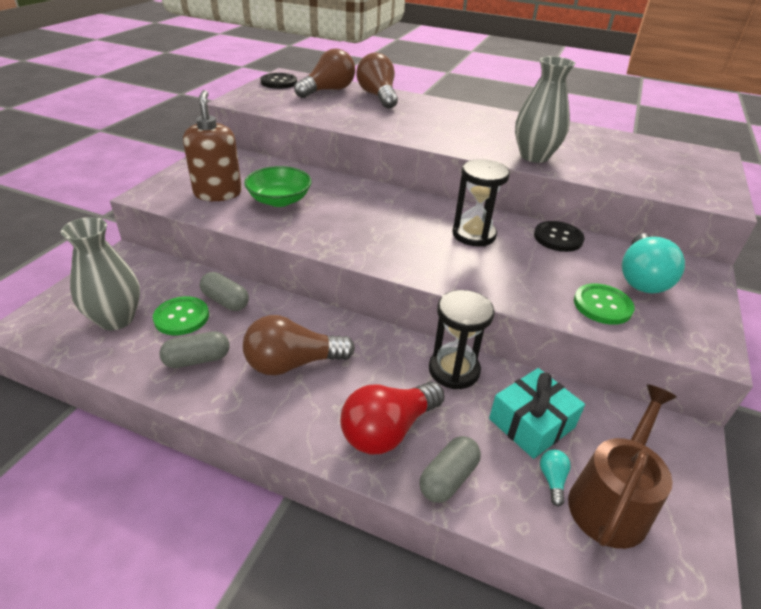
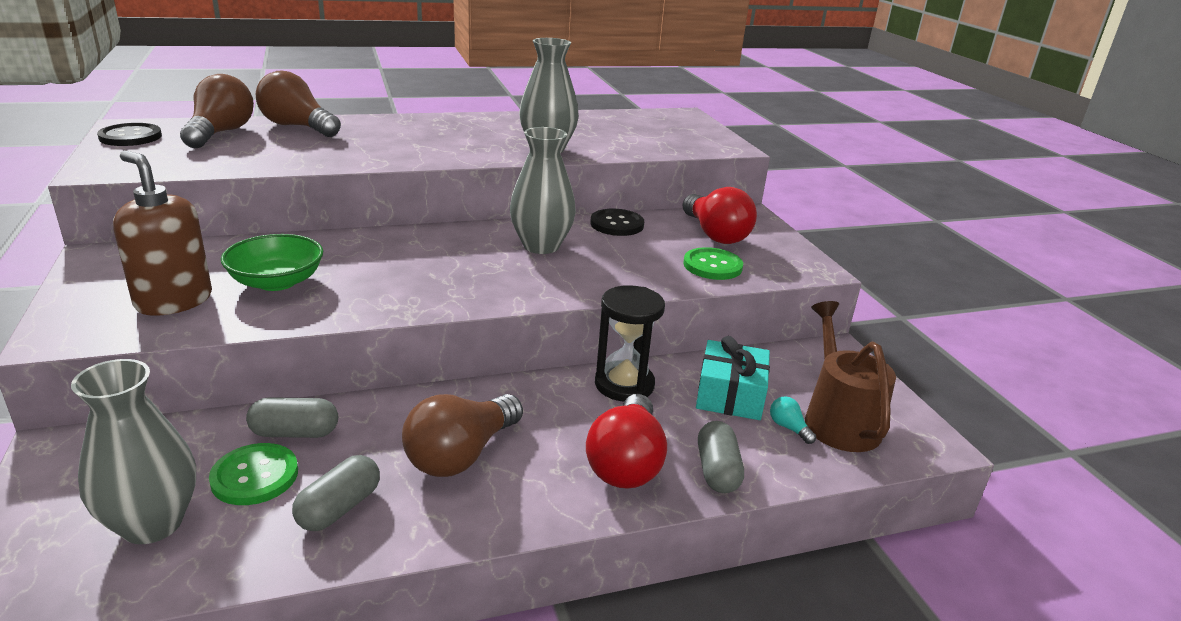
camera: 40 degrees left, 10 degrees down
(474, 235) = (541, 246): black hourglass -> grey vase
(641, 278) = (715, 234): turquoise light bulb -> red light bulb

